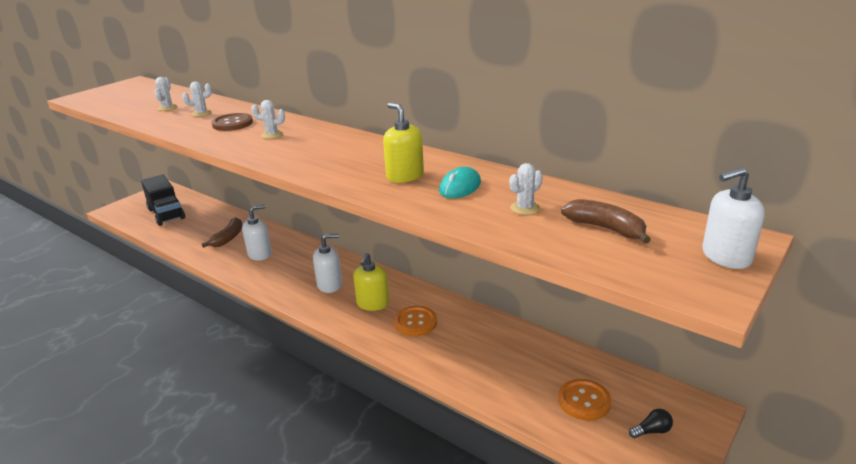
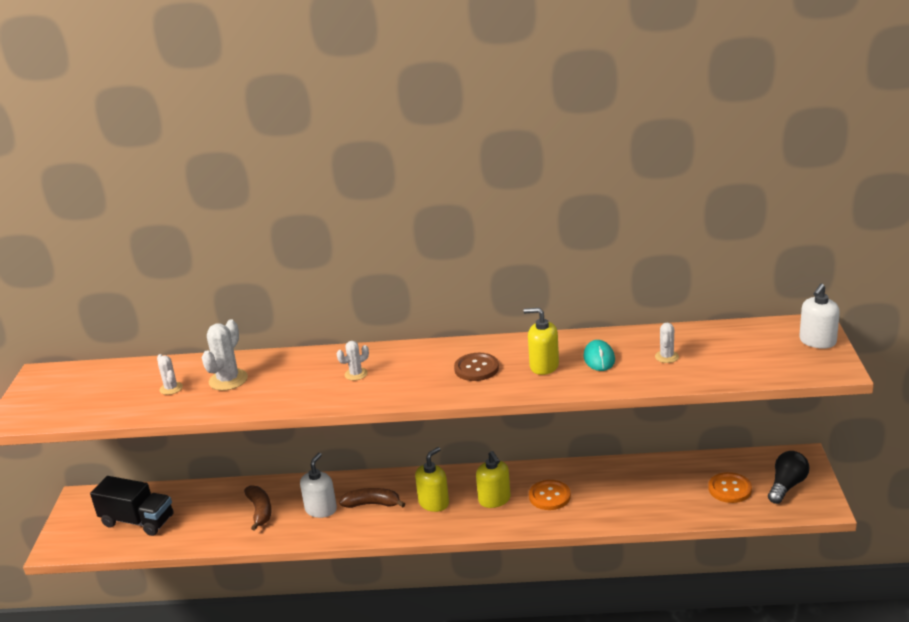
camera: 35 degrees left, 0 degrees up
(201, 113) = (228, 380): white cactus -> white cactus, size x1.69
(232, 123) = (289, 378): brown button -> brown button (476, 368)
(330, 285) = (434, 503): white soap dispenser -> yellow soap dispenser
(606, 228) = (734, 350): brown banana -> brown banana (372, 504)
(652, 431) = (786, 486): black light bulb -> black light bulb, size x1.80

